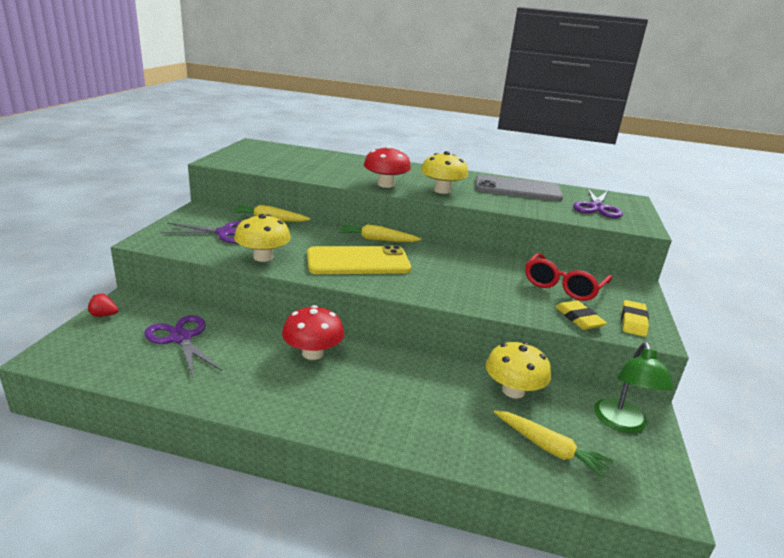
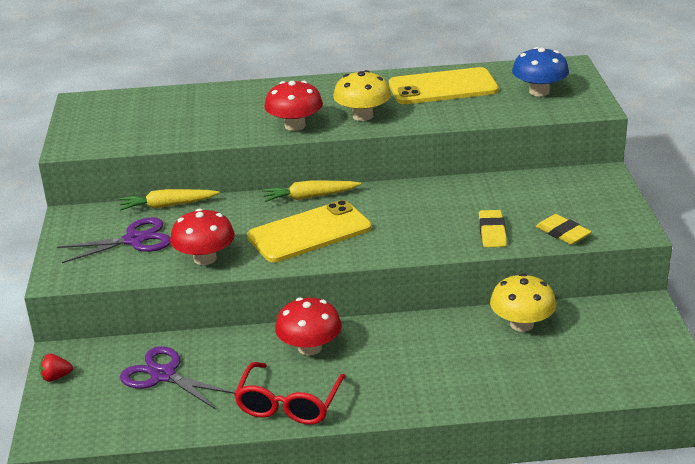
camera: 15 degrees left, 5 degrees up
(263, 257) = (205, 258): yellow mushroom -> red mushroom
(517, 189) = (443, 87): grey phone -> yellow phone
(549, 448) = (575, 367): yellow carrot -> none
(563, 286) = (533, 198): red glasses -> red glasses (288, 405)
(597, 207) = (539, 91): purple scissors -> blue mushroom
(622, 423) = (629, 324): green lamp -> none
(633, 321) = (613, 220): yellow eraser -> yellow eraser (492, 232)

